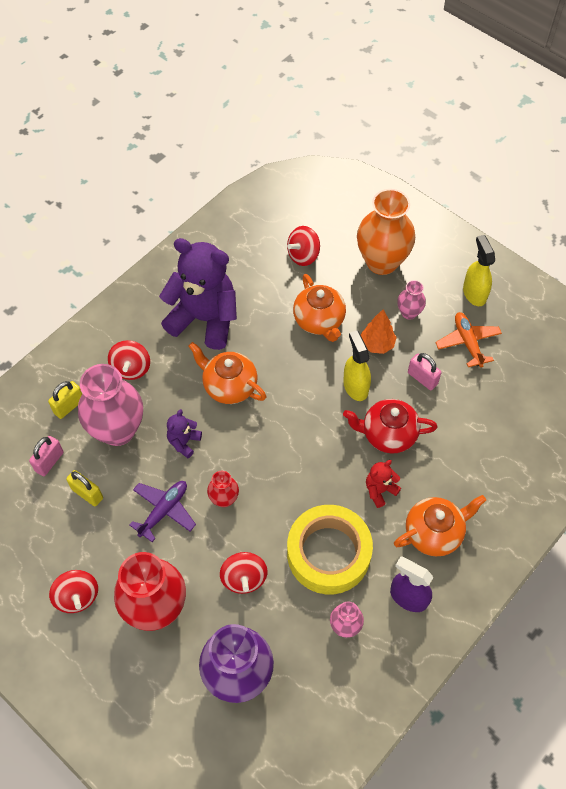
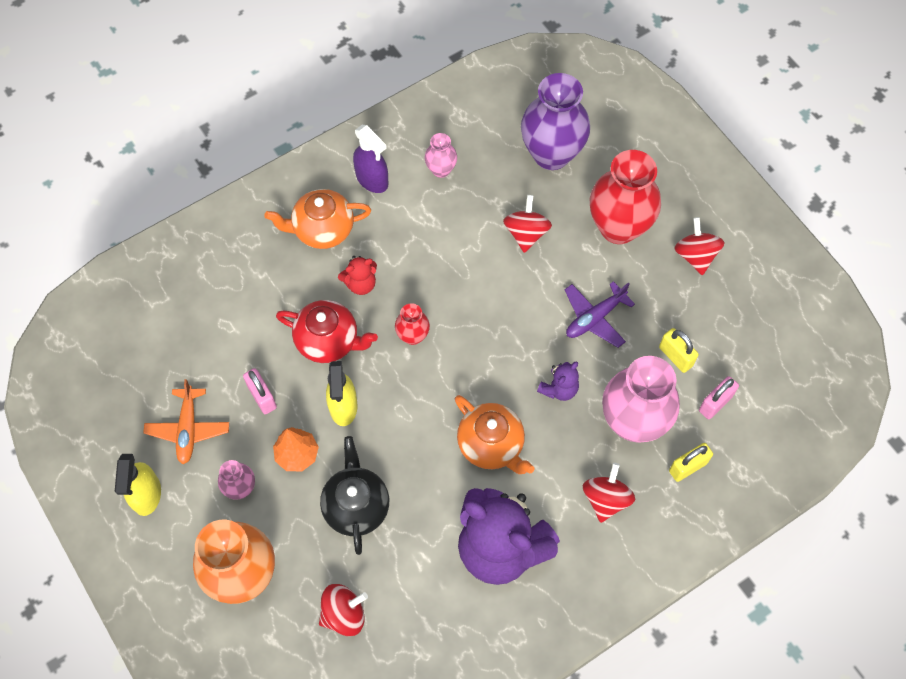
camera: 165 degrees left, 5 degrees up
(224, 499) = (528, 314): red vase -> red vase (413, 336)
(319, 321) = (356, 505): orange teapot -> black teapot
(328, 553) = (435, 236): yellow tape -> none

